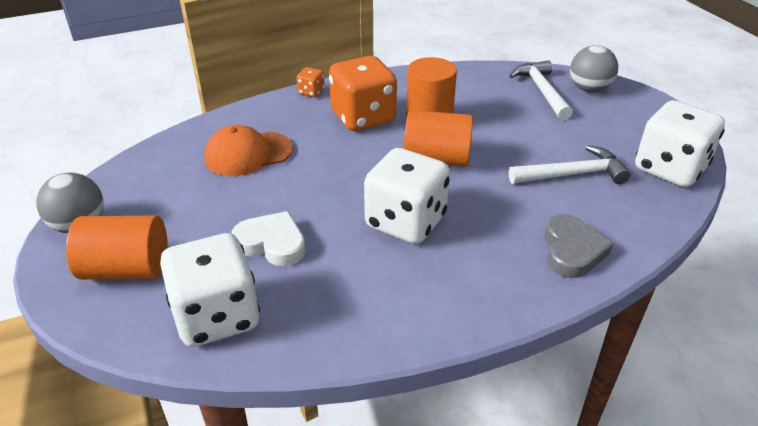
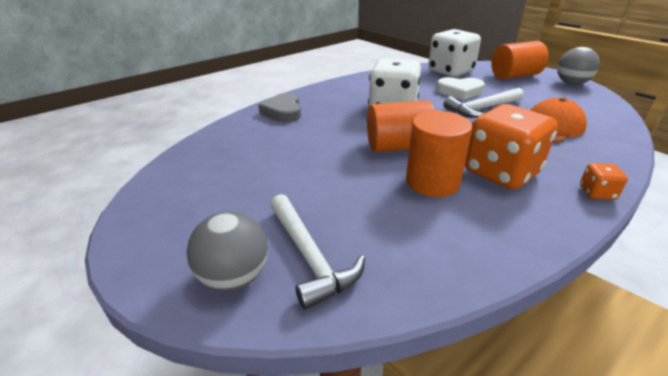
camera: 165 degrees right, 5 degrees down
(572, 174) = (277, 154): white hammer -> white hammer (481, 109)
(669, 169) = (183, 172): white dice -> none

